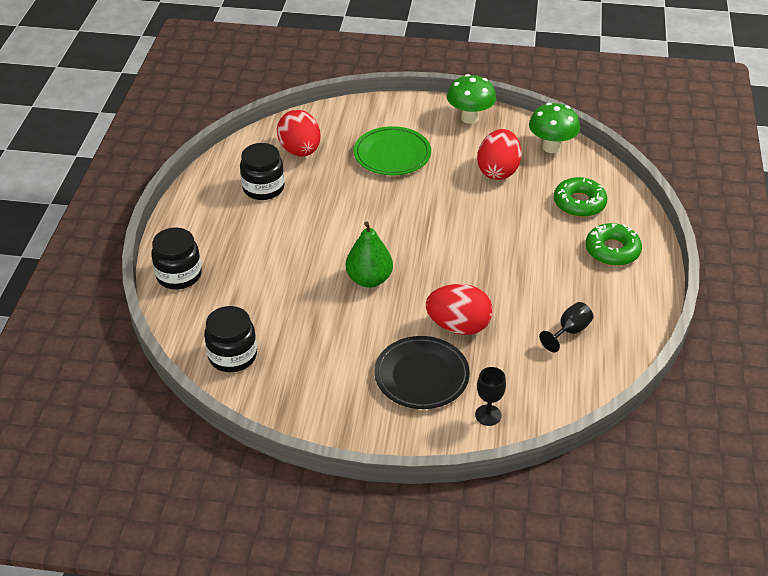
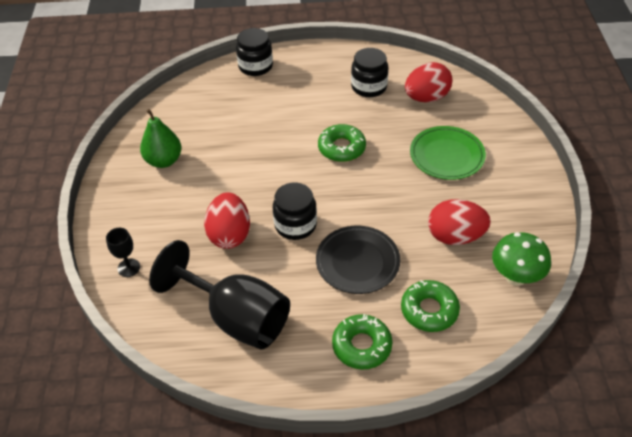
camera: 80 degrees right, 5 degrees up
(232, 356) = (178, 110): black jar -> black jar (295, 225)
(355, 224) = (341, 148): none -> green donut
(369, 279) = (275, 168): green pear -> green pear (164, 161)
(421, 376) = (168, 219): black plate -> black plate (357, 262)
(470, 118) = (533, 203): green mushroom -> none
(569, 331) = (236, 317): black goblet -> black goblet, size x2.42

